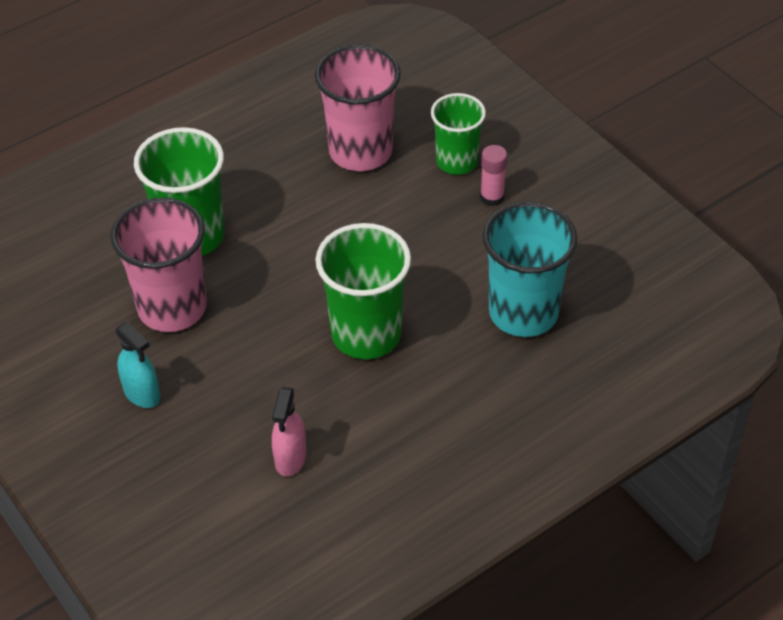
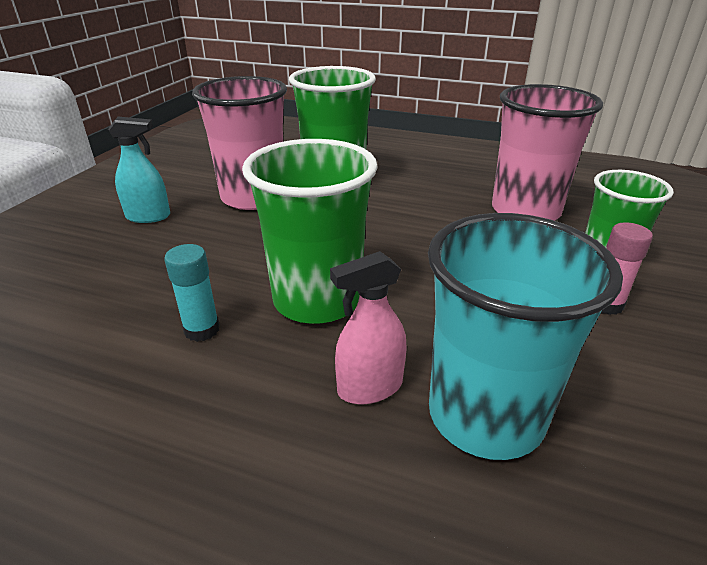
camera: 55 degrees right, 15 degrees down
(142, 394) = (148, 217): turquoise spray bottle -> turquoise spray bottle turned 105 degrees counterclockwise
(290, 458) = (102, 320): pink spray bottle -> pink spray bottle (369, 387)
(348, 407) = (202, 329): none -> turquoise glue stick

